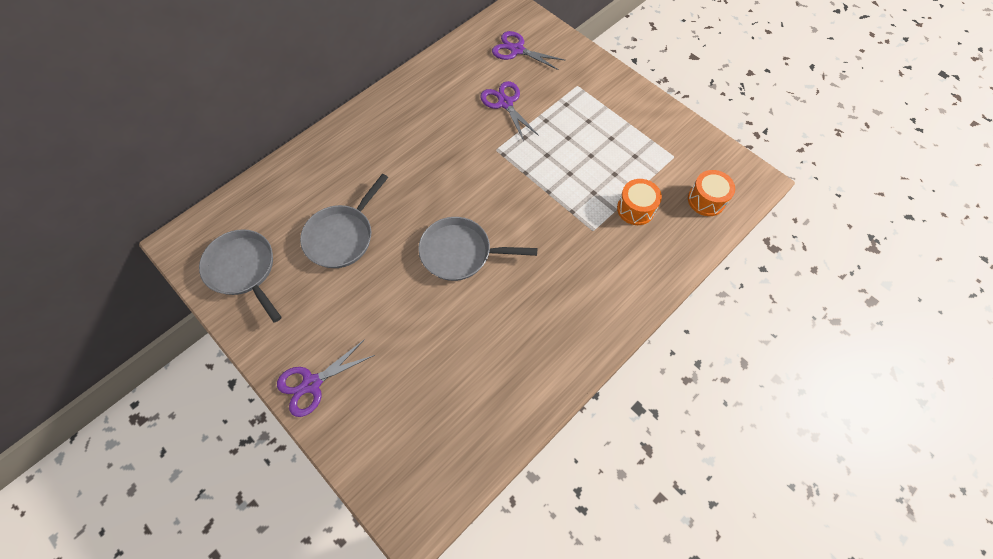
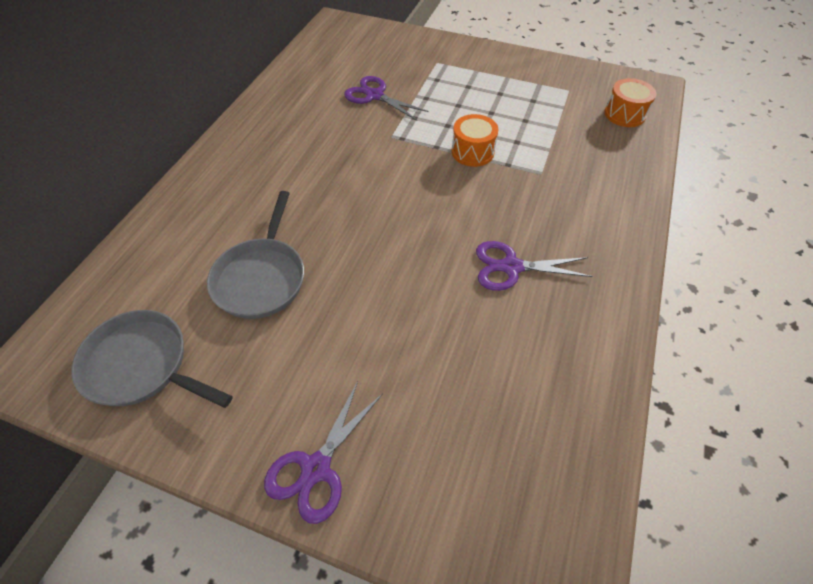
camera: 25 degrees left, 10 degrees down
(460, 253) = (416, 243): grey pan -> none
(516, 50) = (357, 51): purple scissors -> purple scissors (511, 267)
(635, 209) = (567, 142): orange drum -> orange drum (472, 152)

